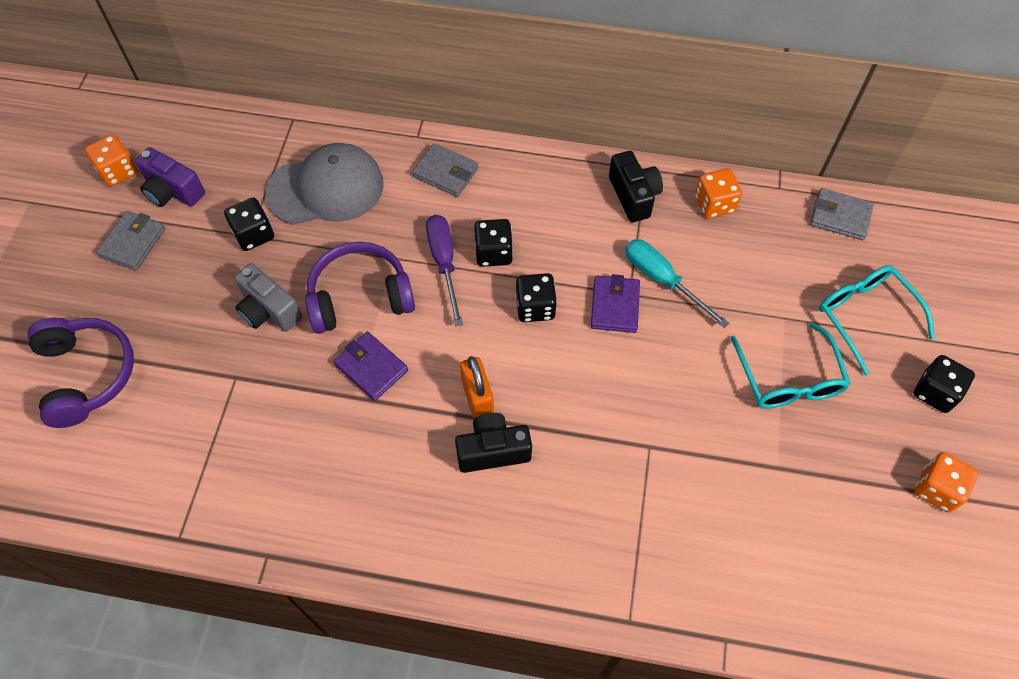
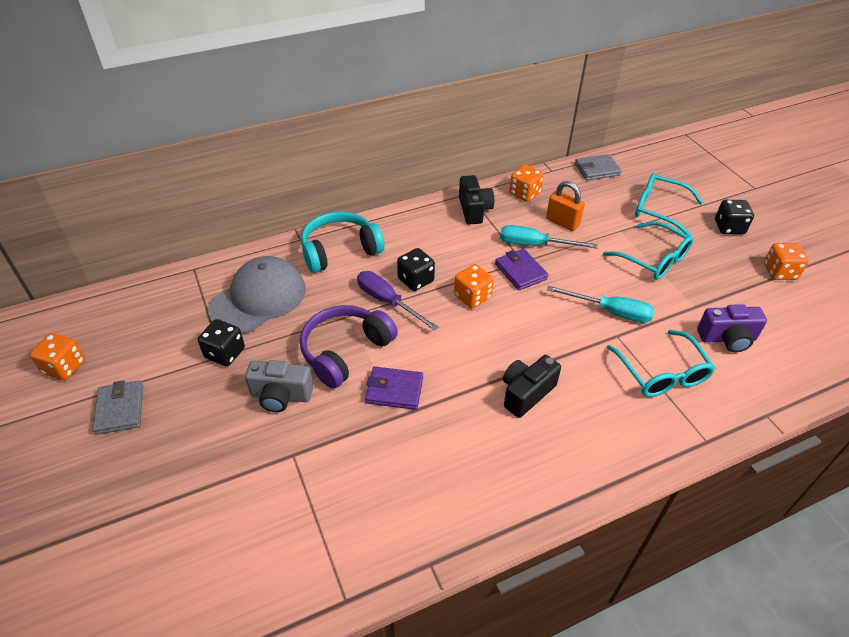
camera: 35 degrees left, 15 degrees down
(87, 375) = (154, 528): purple headphones -> none
(172, 191) = (128, 358): purple camera -> purple camera (727, 339)
(446, 172) = (340, 250): grey wallet -> turquoise headphones
(477, 398) = (485, 368): orange padlock -> orange padlock (562, 222)
(535, 307) = (472, 297): black dice -> orange dice
(634, 196) = (474, 210): black camera -> black camera turned 45 degrees clockwise
(656, 519) = (661, 373): none -> turquoise glasses
(670, 414) = (610, 312): none -> turquoise screwdriver

